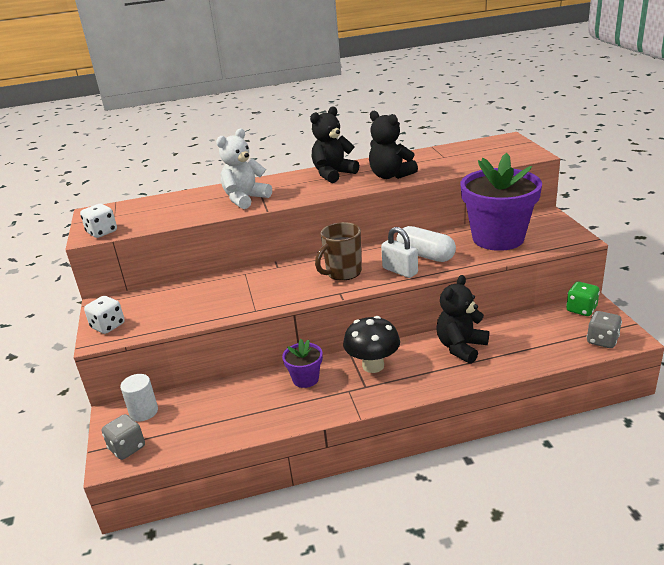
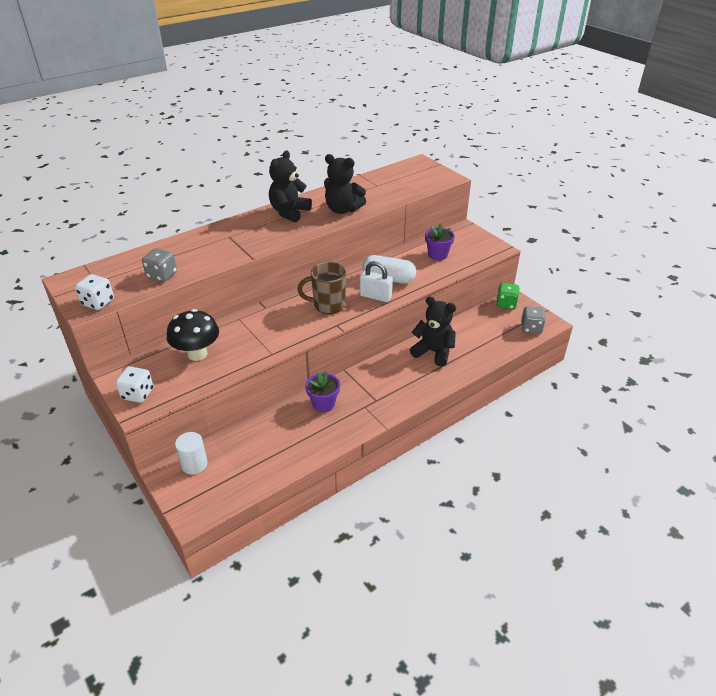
camera: 25 degrees left, 10 degrees up
(127, 448) = (200, 500): grey dice -> grey dice (162, 275)
(245, 199) = (222, 248): white teddy bear -> none
(343, 272) = (328, 305): brown mug -> brown mug turned 60 degrees clockwise
(373, 366) = (373, 381): black mushroom -> black mushroom (197, 354)
(461, 347) = (433, 352): black teddy bear -> black teddy bear turned 105 degrees clockwise
(498, 238) = (437, 255): purple flower pot -> purple flower pot, size x0.46

